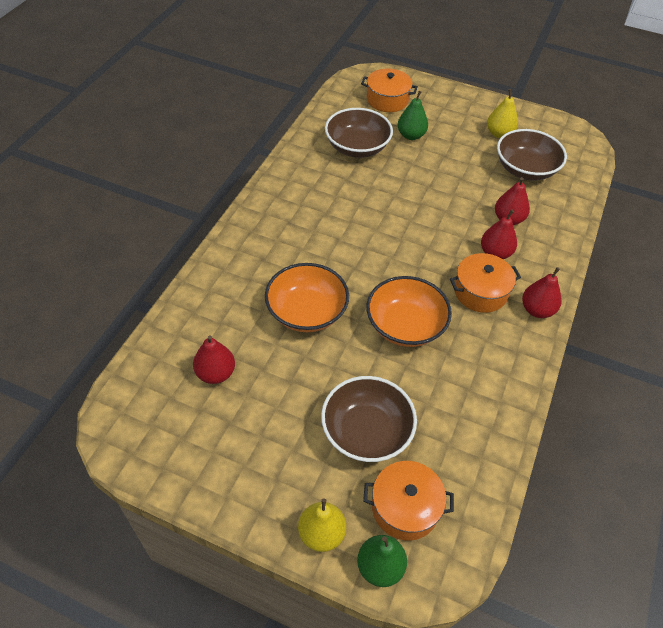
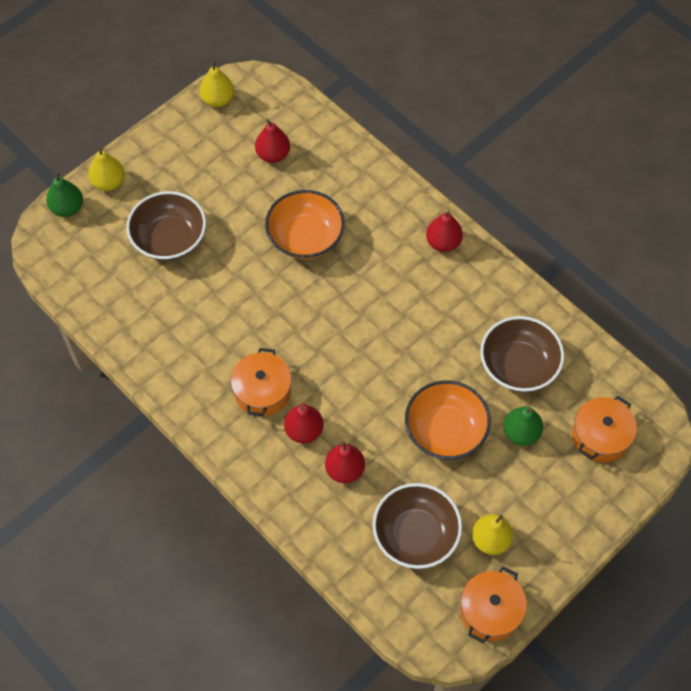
camera: 115 degrees right, 10 degrees up
(152, 459) = (218, 99): none -> yellow pear
(405, 325) = (254, 309): orange bowl -> orange bowl (445, 430)
(405, 507) = (98, 240): orange pot -> orange pot (490, 611)
(537, 310) = (219, 431): red pear -> red pear (443, 242)

